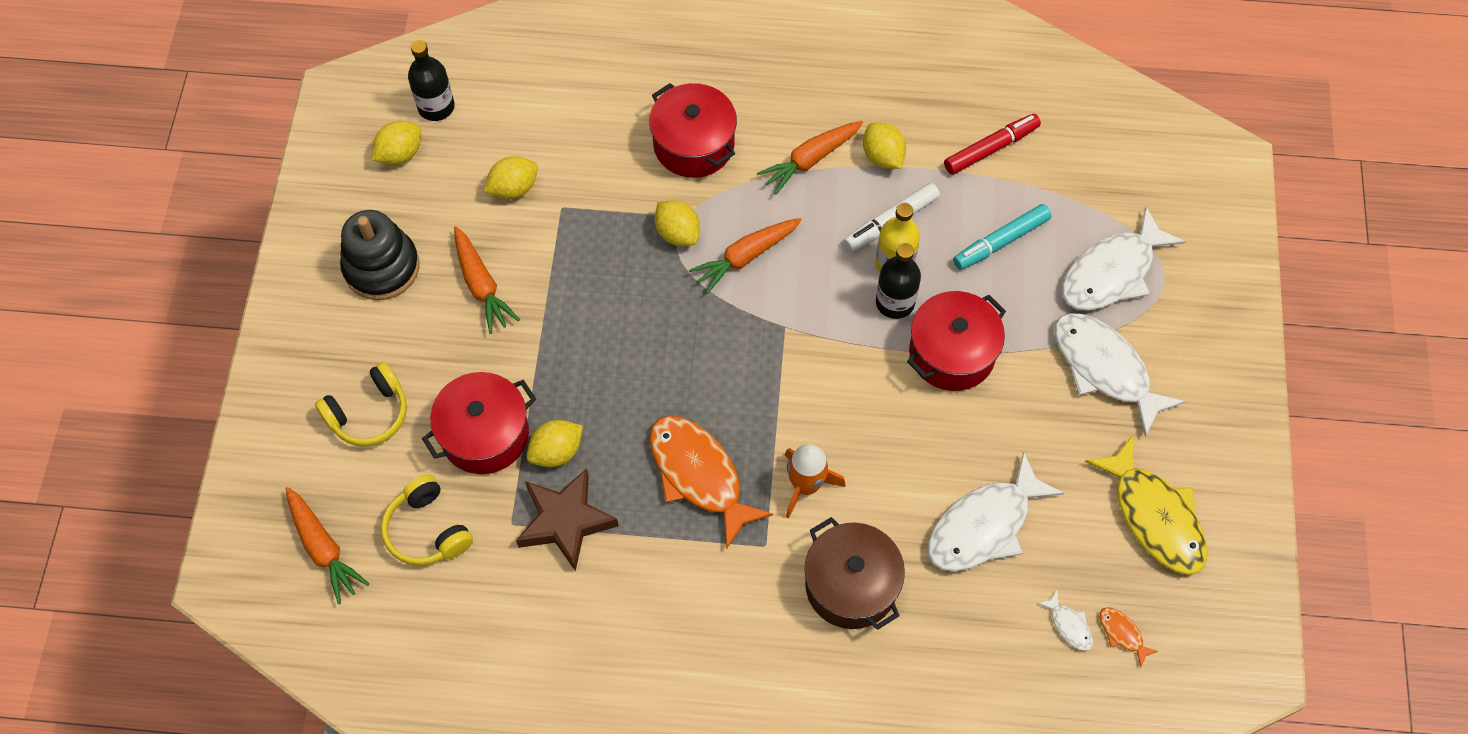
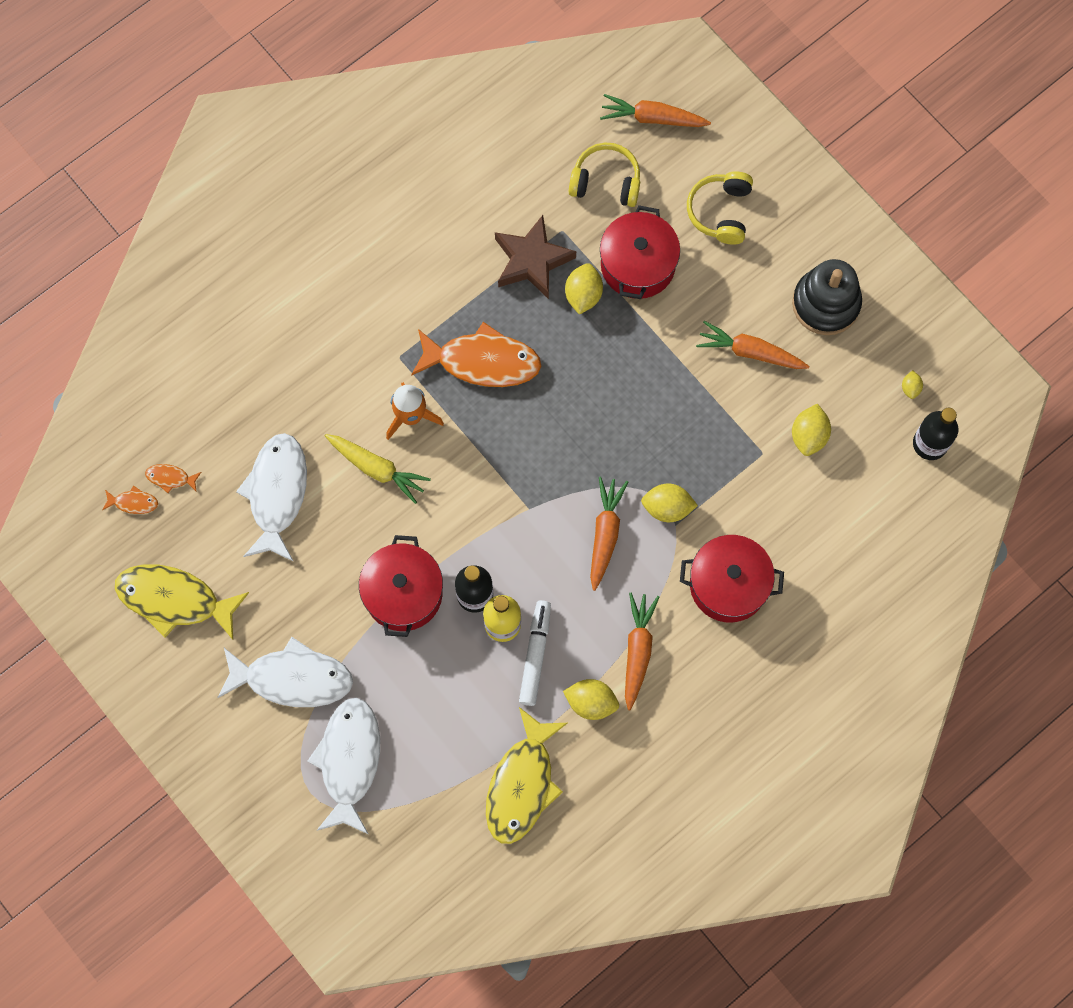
camera: 135 degrees right, 10 degrees up
(400, 154) = (910, 388): yellow lemon -> yellow lemon, size x0.55
(851, 585) = (324, 381): brown pot -> none
(878, 469) = (376, 468): none -> yellow carrot
(991, 148) = (522, 784): red marker -> yellow fish
(1001, 242) = (446, 712): turquoise marker -> none
(1069, 625) = (170, 478): white fish -> orange fish

